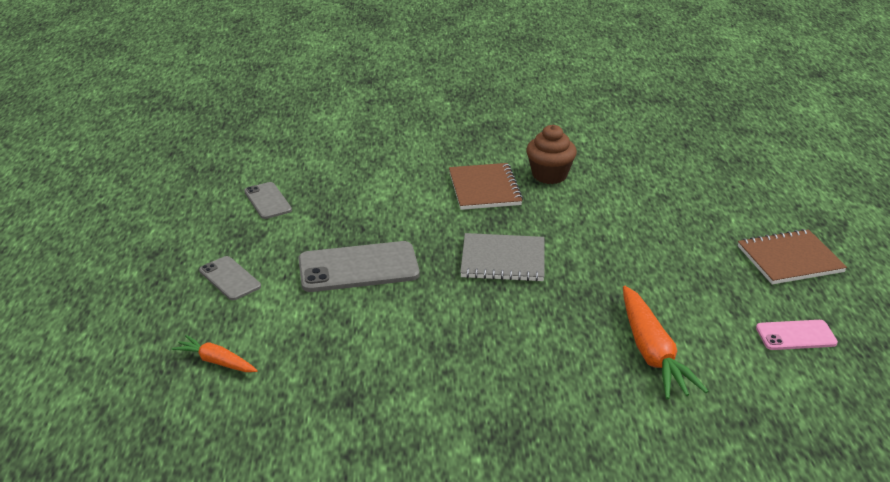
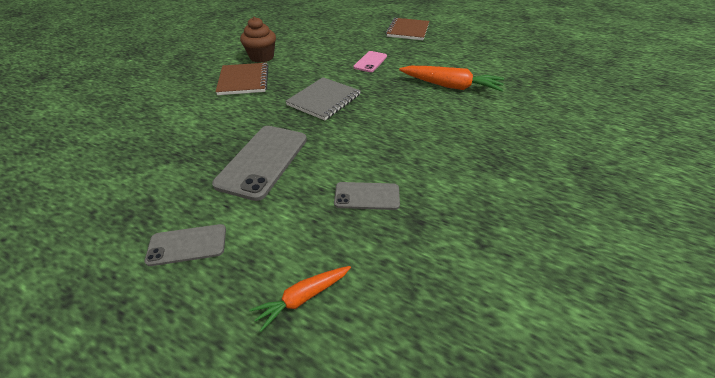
camera: 60 degrees left, 10 degrees up
(267, 201) = (107, 180): grey phone -> grey phone (367, 196)
(484, 188) = (244, 80): brown notebook -> brown notebook turned 60 degrees clockwise
(796, 335) = (464, 49): pink phone -> pink phone (370, 62)

